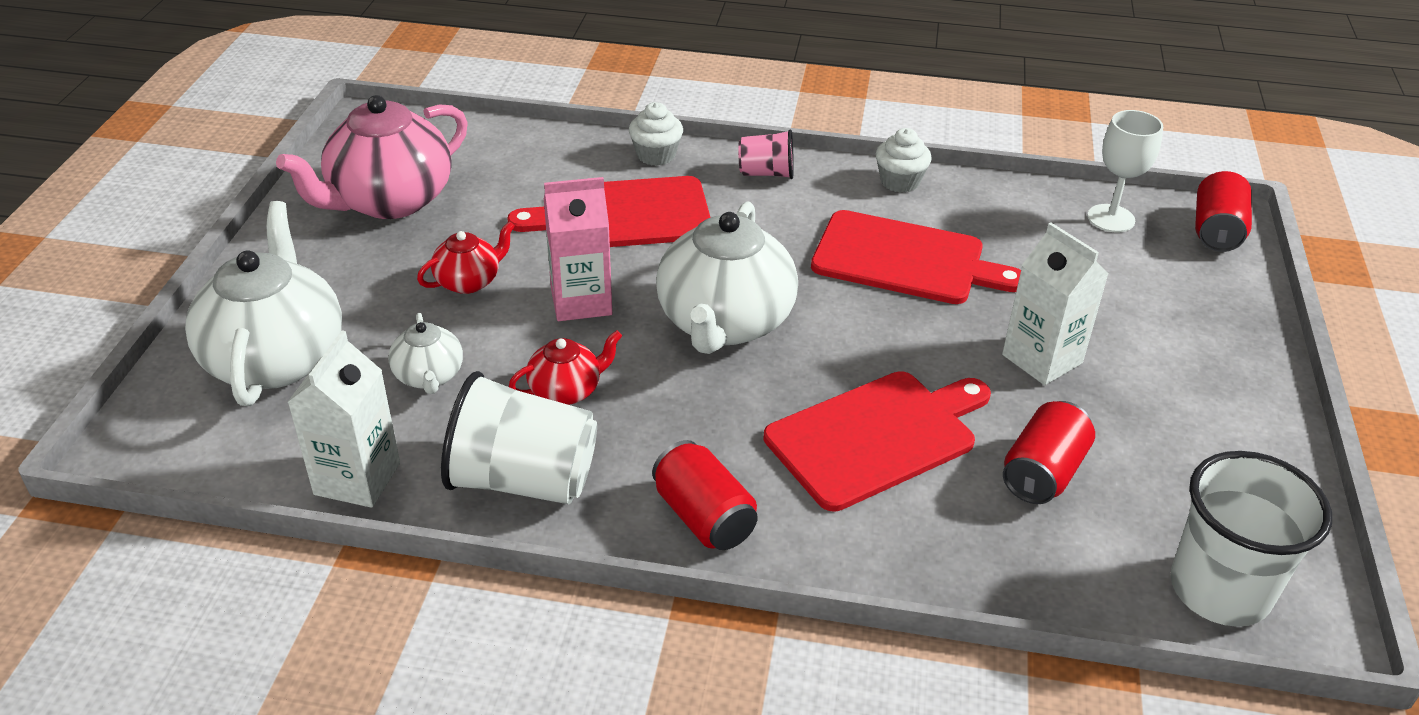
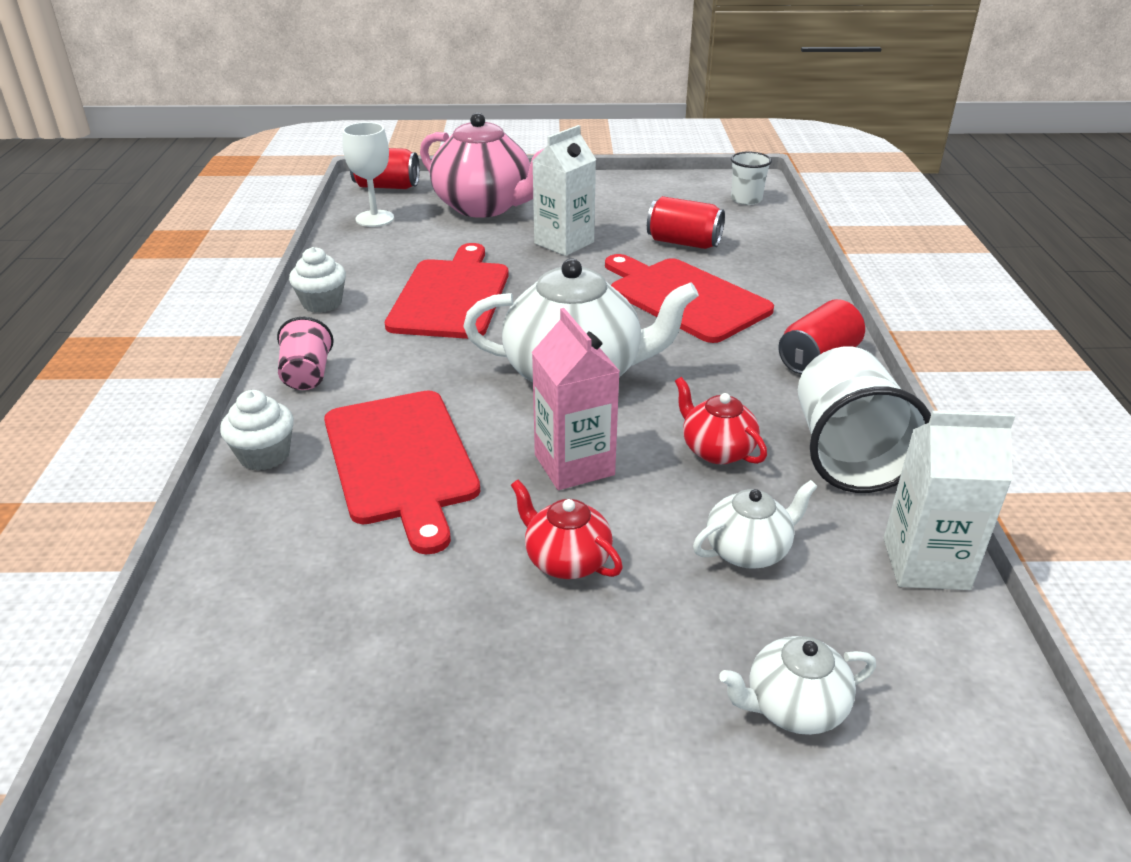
camera: 100 degrees left, 5 degrees down
(276, 358) = (793, 707): white teapot -> white teapot, size x0.49
(389, 200) = (391, 698): pink teapot -> pink teapot (485, 207)
(1219, 590) = (746, 199): white cup -> white cup, size x0.54

